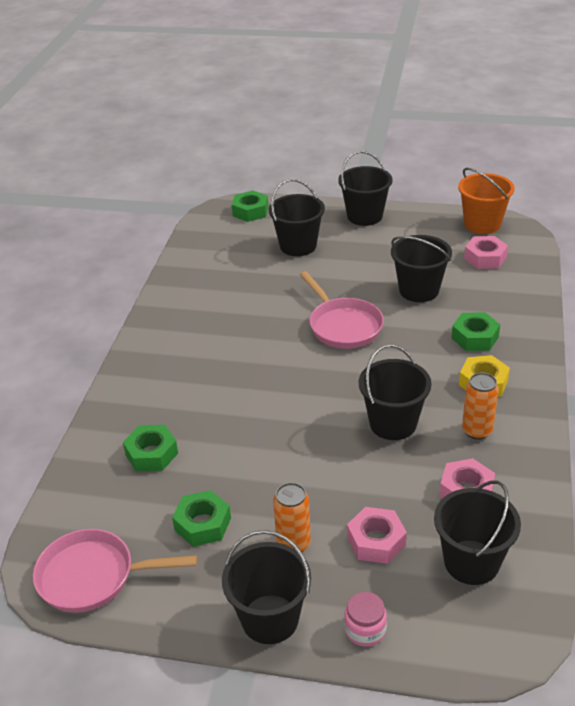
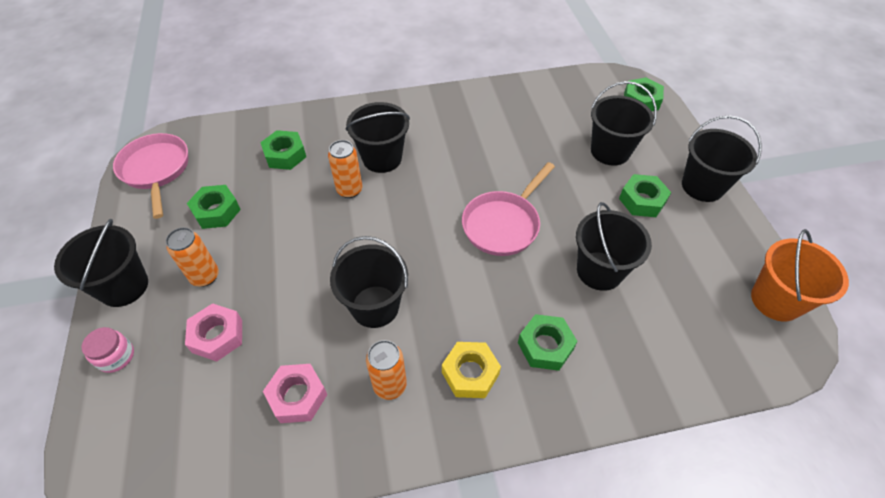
camera: 65 degrees right, 15 degrees up
(239, 413) = (349, 190): none -> orange can
(361, 248) = (642, 200): none -> green nut
(471, 562) = (203, 424): black bucket -> black bucket (382, 158)
(485, 258) = (705, 320): pink nut -> none

